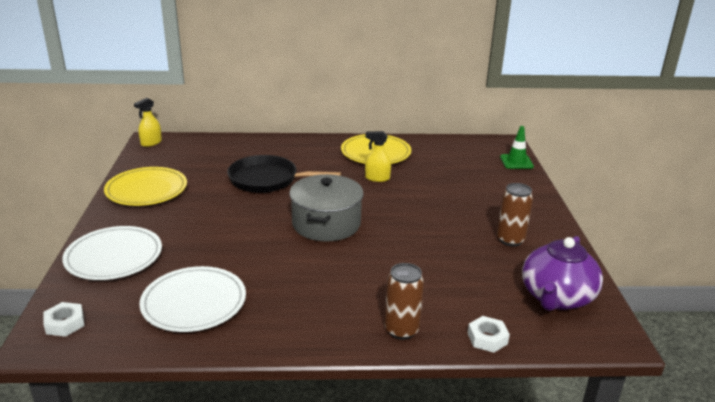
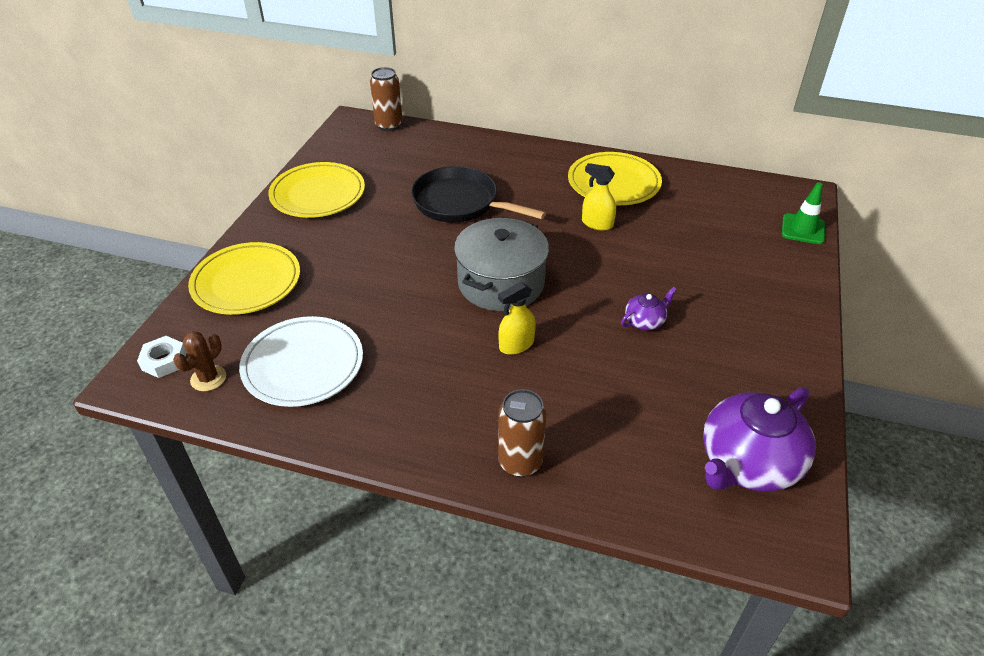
camera: 20 degrees right, 15 degrees up
(113, 328) = (208, 378): none -> brown cactus
(114, 257) = (246, 282): white plate -> yellow plate
(151, 143) = (351, 125): yellow spray bottle -> yellow spray bottle (516, 345)
(442, 229) = (645, 321): none -> purple teapot
(487, 338) = (622, 502): white nut -> none
(510, 240) = (729, 357): brown can -> brown can (389, 125)

